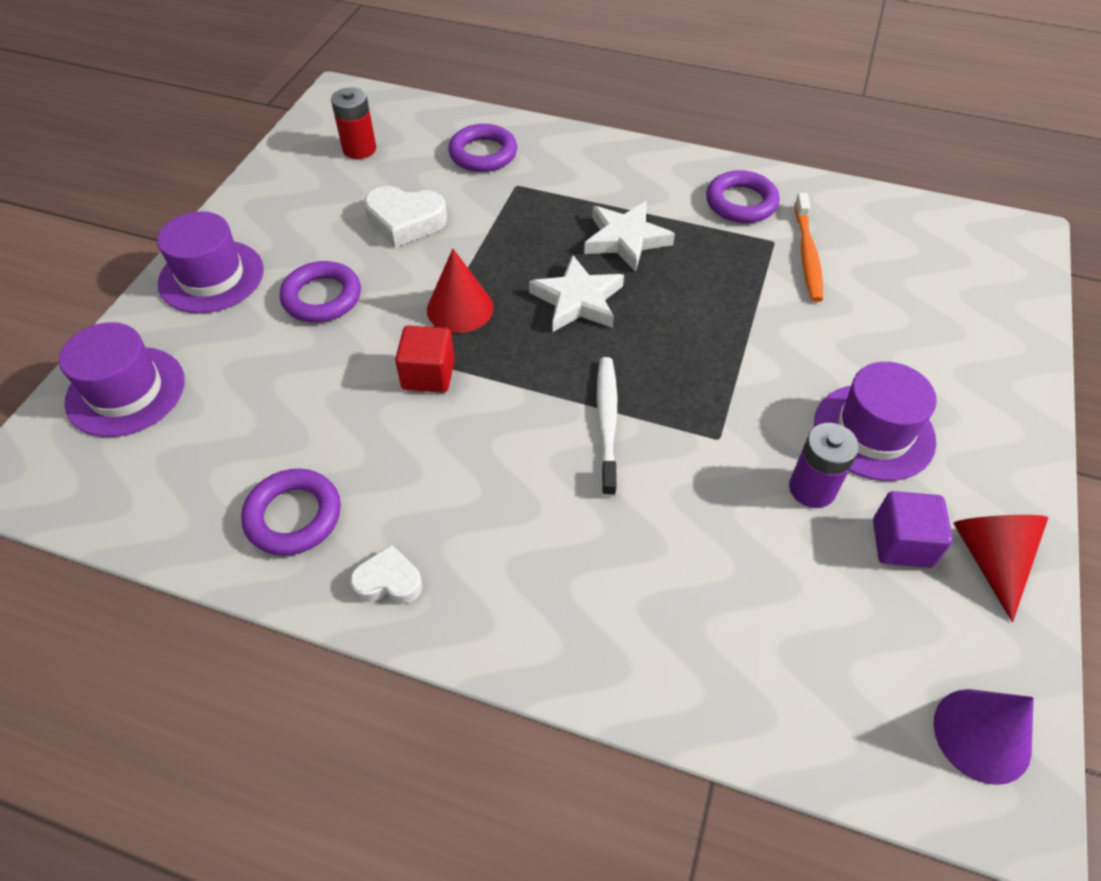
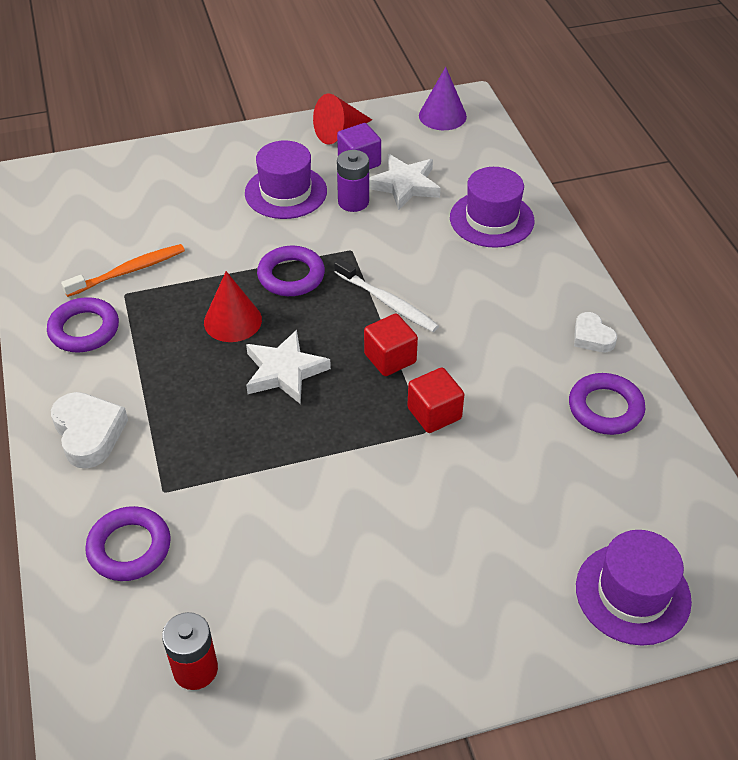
camera: 125 degrees left, 5 degrees down
(211, 276) = (475, 645): purple hat -> purple hat (491, 219)
(322, 297) = (422, 537): purple ring -> purple ring (291, 276)
(405, 221) = (280, 543): white heart -> white heart (89, 433)
(460, 308) = (354, 436): red cone -> red cone (232, 321)
(525, 381) = (390, 358): none -> red cube
(607, 423) = (387, 302): white toothbrush -> white toothbrush turned 105 degrees counterclockwise
(626, 239) = (188, 377): white star -> white star (404, 185)

